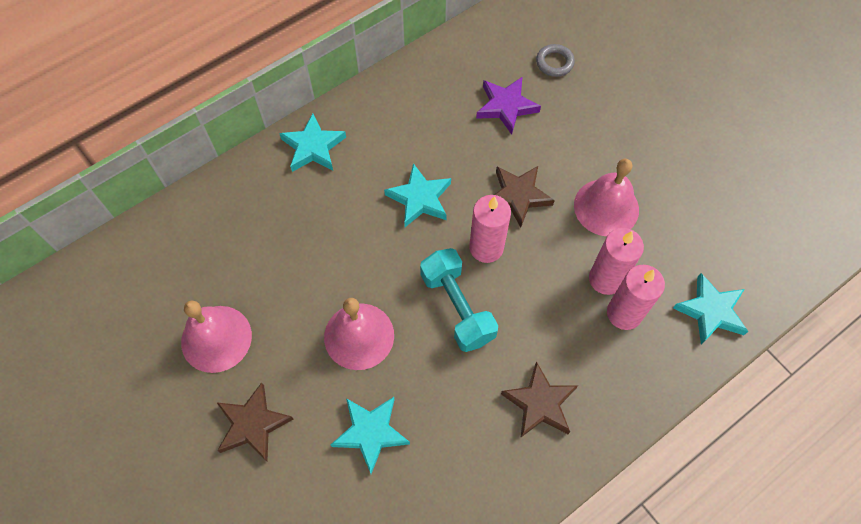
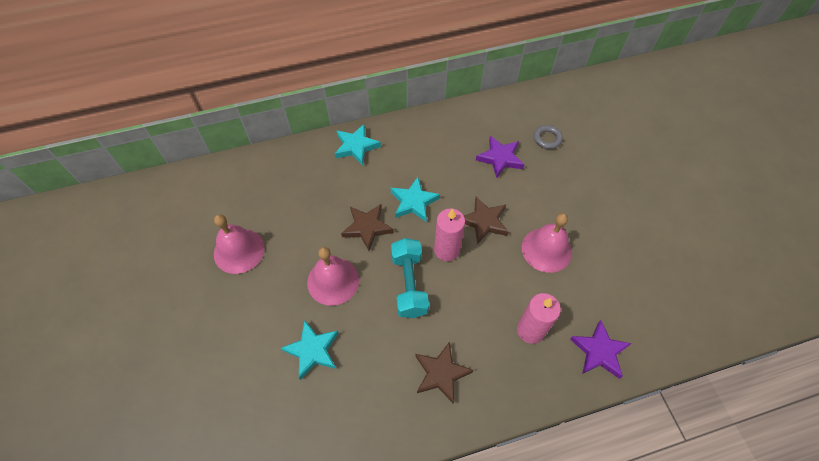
camera: 20 degrees right, 5 degrees down
(253, 424) = (237, 316): brown star -> brown star (367, 227)
(606, 279) = (526, 300): pink candle -> none
(711, 311) = (599, 351): turquoise star -> purple star

